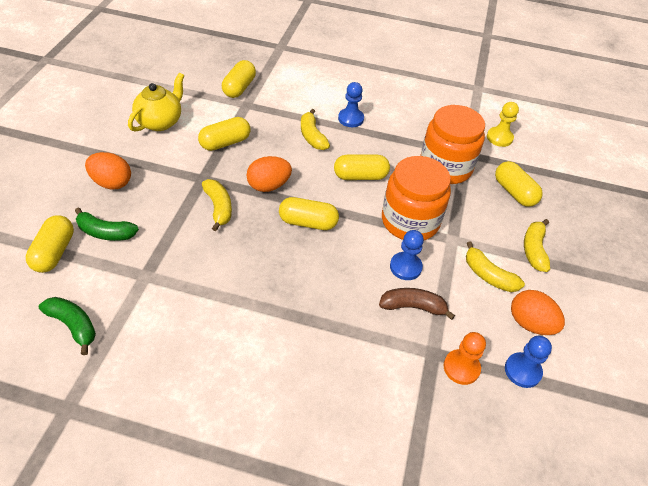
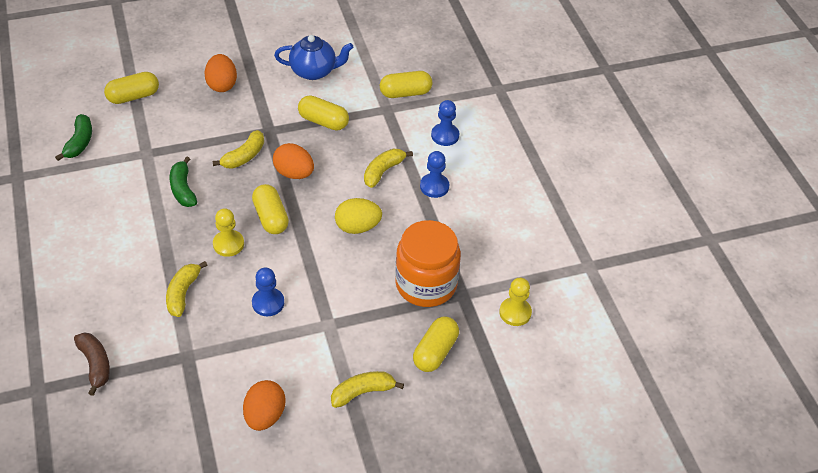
camera: 60 degrees right, 0 degrees up
(106, 232) = (170, 110): green banana -> green banana (183, 189)
(160, 122) = (314, 71): yellow teapot -> blue teapot
(317, 264) = (228, 244): none -> yellow pawn
(360, 176) = (357, 227): yellow capsule -> yellow egg
(410, 221) = (327, 285): orange jar -> none
(413, 307) = (226, 325): brown banana -> brown banana (95, 364)
(461, 368) = (183, 380): orange pawn -> none
(488, 275) = (302, 366): yellow banana -> yellow banana (183, 293)
(522, 371) = (207, 425): blue pawn -> blue pawn (445, 135)

